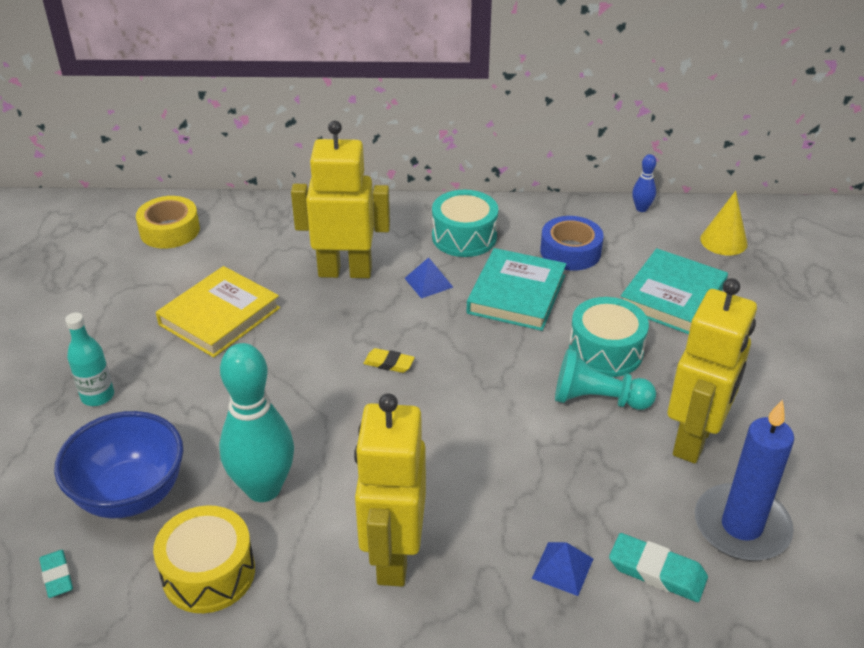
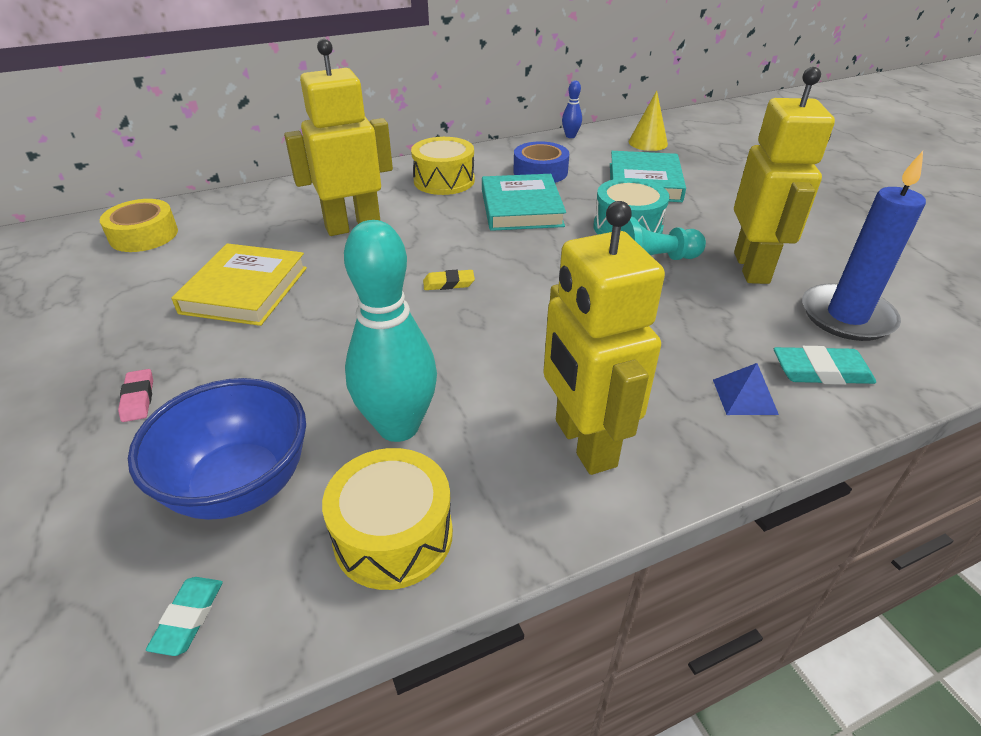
camera: 25 degrees left, 0 degrees up
(57, 576) = (188, 618): turquoise eraser -> turquoise eraser turned 60 degrees clockwise
(97, 396) = (138, 398): turquoise bottle -> pink eraser
(428, 282) = (438, 217): blue pyramid -> none
(464, 237) = (444, 181): turquoise drum -> yellow drum

